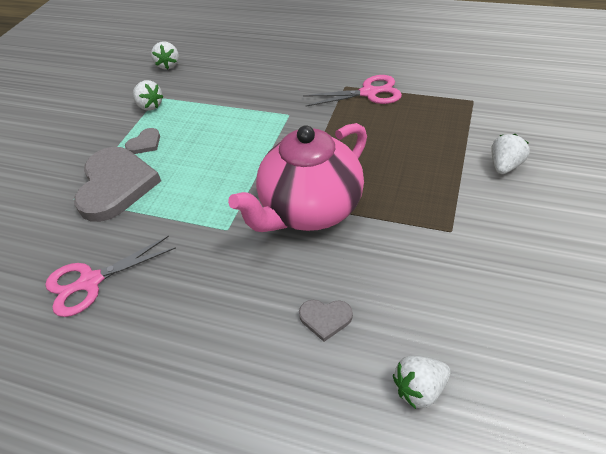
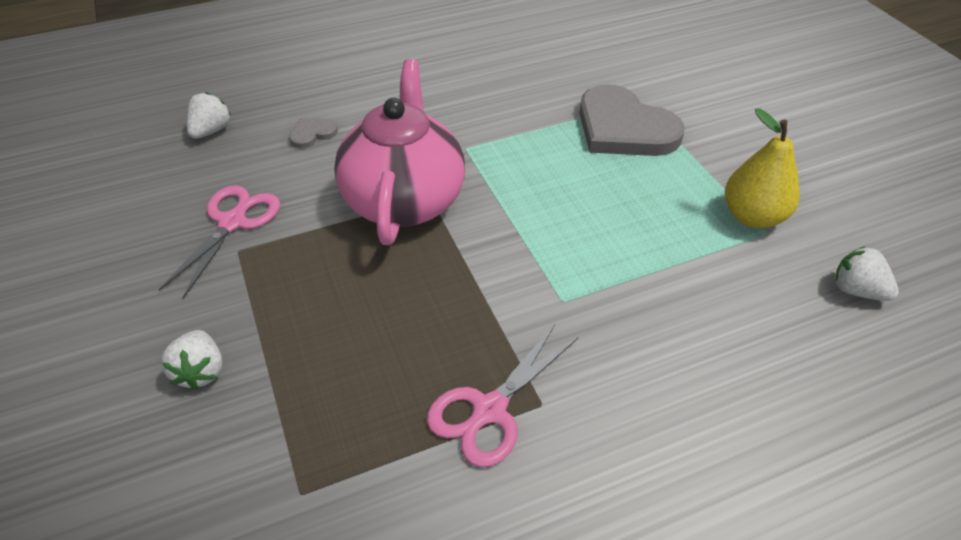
camera: 135 degrees right, 0 degrees up
(90, 282) = (523, 71): pink scissors -> pink scissors (233, 222)
(145, 143) = (672, 175): grey heart -> none
(149, 106) = (752, 216): white strawberry -> yellow pear

